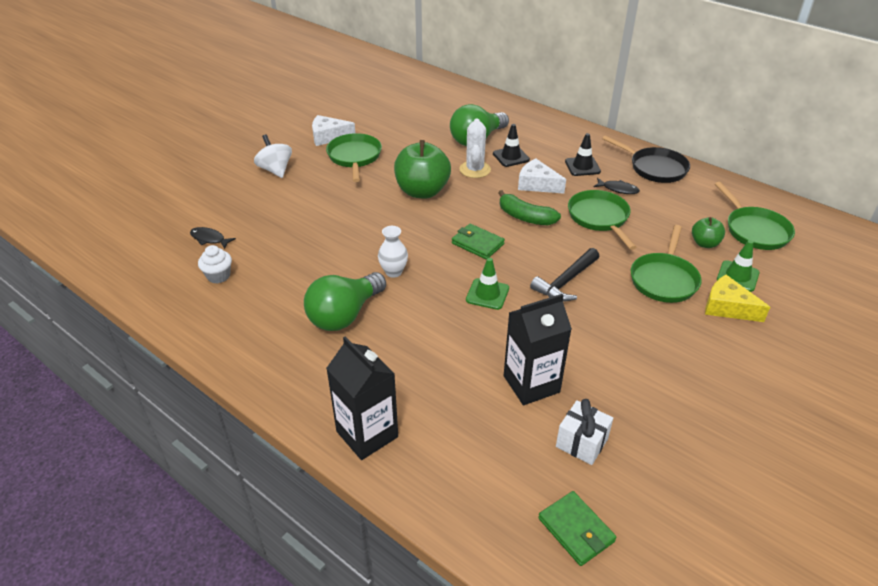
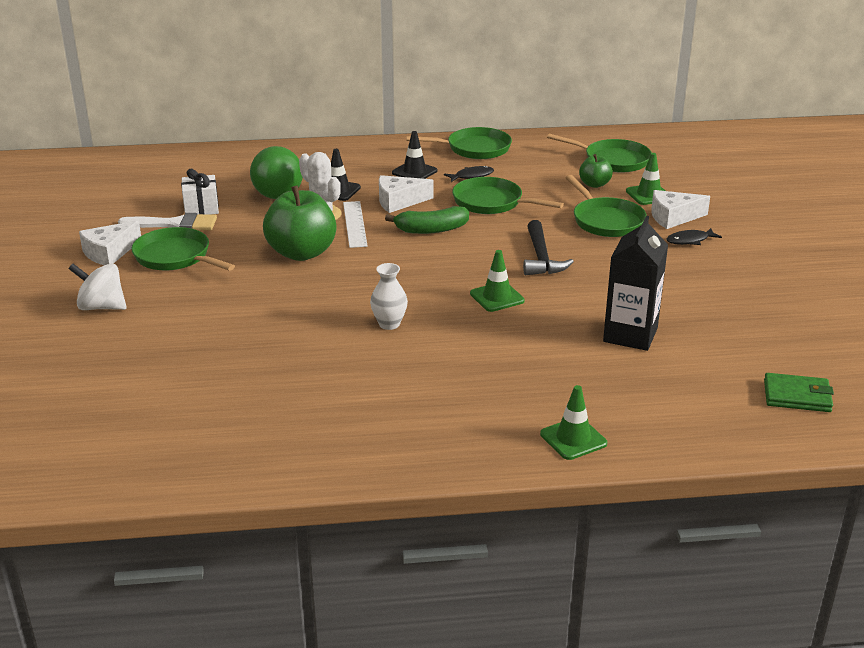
camera: 45 degrees left, 10 degrees down
(209, 239) = (142, 398): black fish -> black fish (690, 240)
(218, 276) = (216, 420): white cupcake -> none
(344, 315) = (404, 377): green light bulb -> none
(367, 434) = (573, 439): black carton -> green traffic cone
(386, 135) = (175, 224): none -> white brush
(477, 243) = (425, 267): green wallet -> none
(484, 187) = (354, 224): none -> white ruler
(581, 442) = (720, 348): white gift -> white gift (201, 208)
(654, 168) = (474, 149): black pan -> green pan
(727, 307) = (673, 217): yellow cheese -> white cheese

